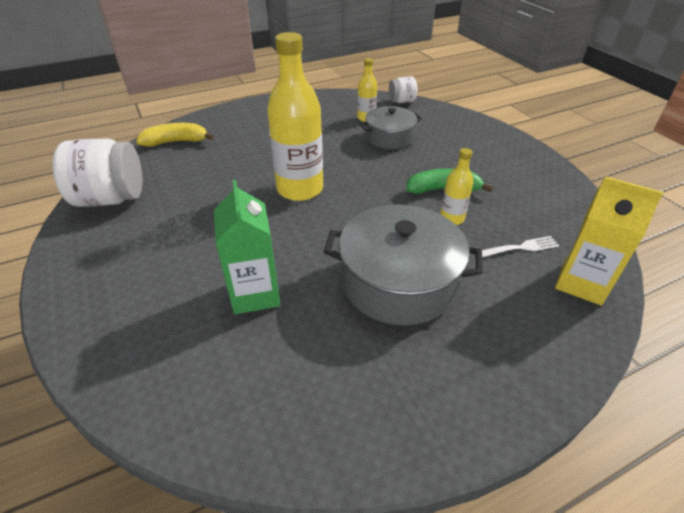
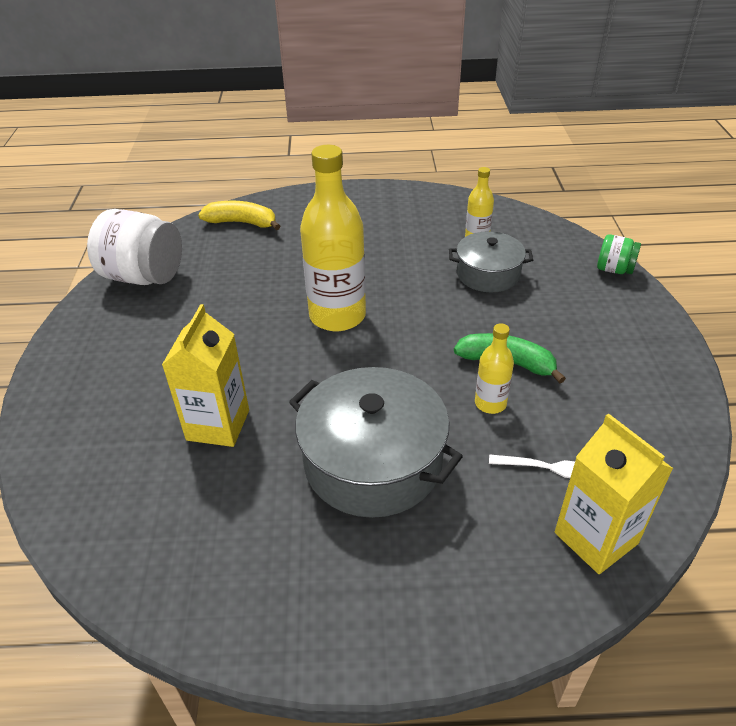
camera: 25 degrees right, 0 degrees up
(255, 294) = (218, 425): green carton -> yellow carton
(401, 101) = (540, 225): white jar -> none
(468, 118) = (614, 269): none -> green jar

